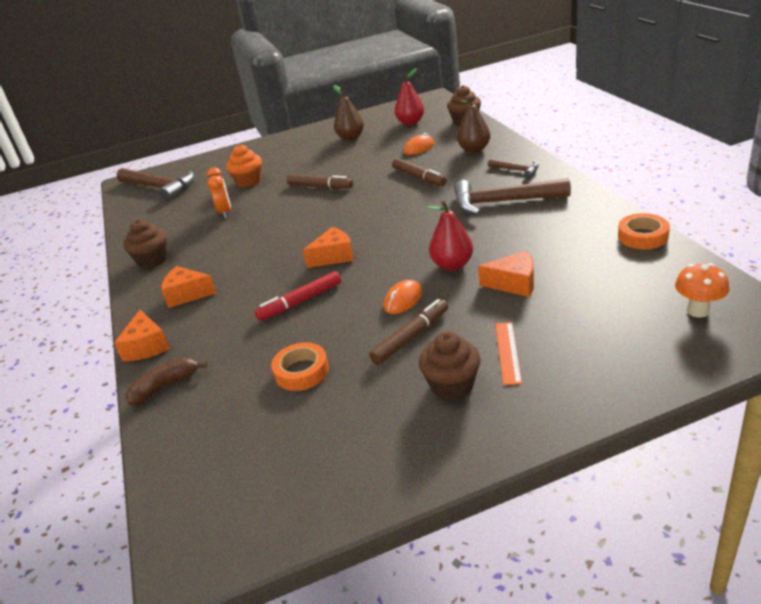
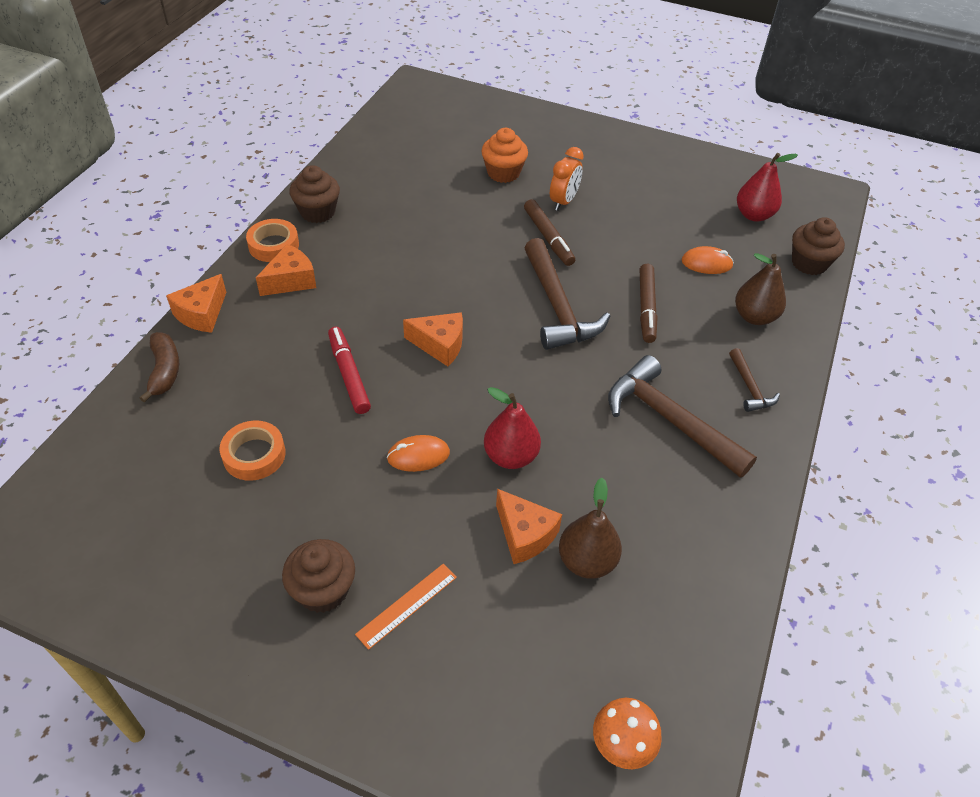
camera: 35 degrees right, 15 degrees up
(160, 187) = (430, 116): brown hammer -> brown hammer (558, 307)
(165, 386) = (164, 371): brown banana -> brown banana turned 75 degrees clockwise
(187, 294) = (291, 281): orange cheese -> orange cheese turned 90 degrees clockwise
(225, 212) = (435, 200): orange clock -> orange clock (563, 202)
(300, 302) = (349, 374): red marker -> red marker turned 60 degrees clockwise
(351, 138) = (667, 188): brown pear -> brown pear (587, 561)
(411, 337) = (367, 505): brown marker -> none
(642, 236) = (724, 605): orange tape -> orange tape (273, 245)

